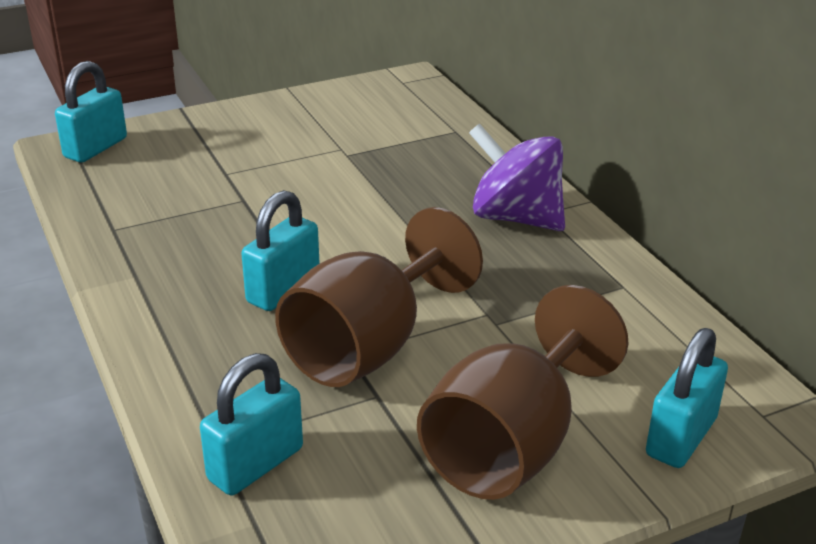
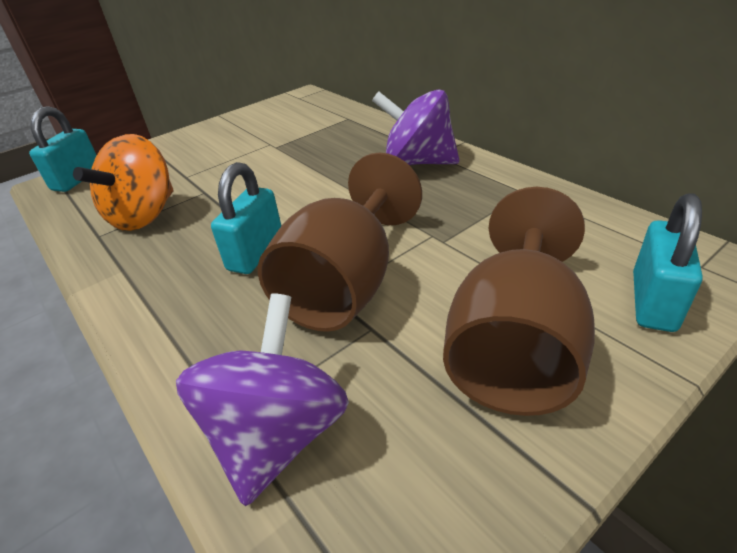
camera: 10 degrees left, 5 degrees up
(168, 215) = (144, 215): none -> orange spinning top
(255, 464) = (277, 434): turquoise padlock -> purple spinning top

